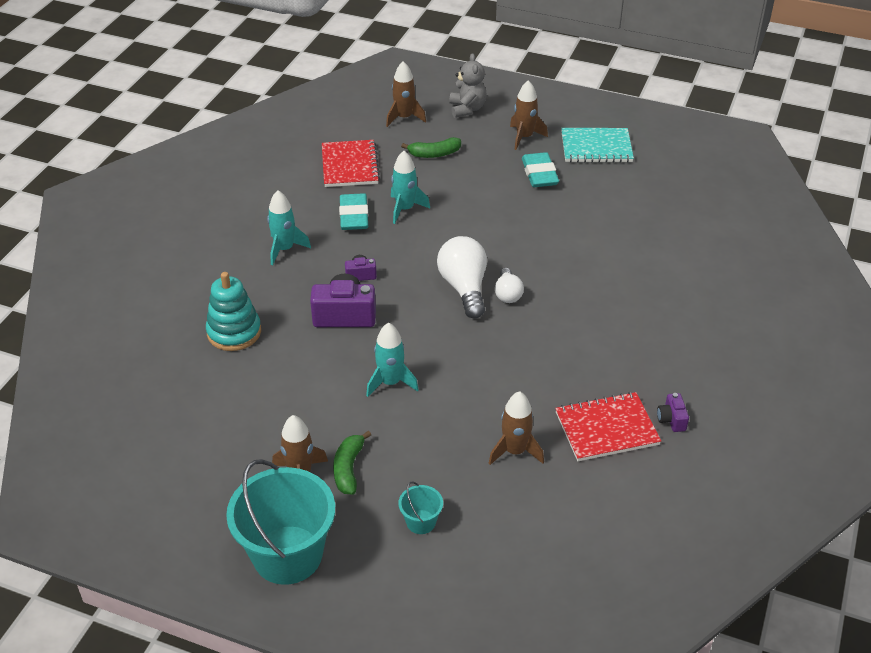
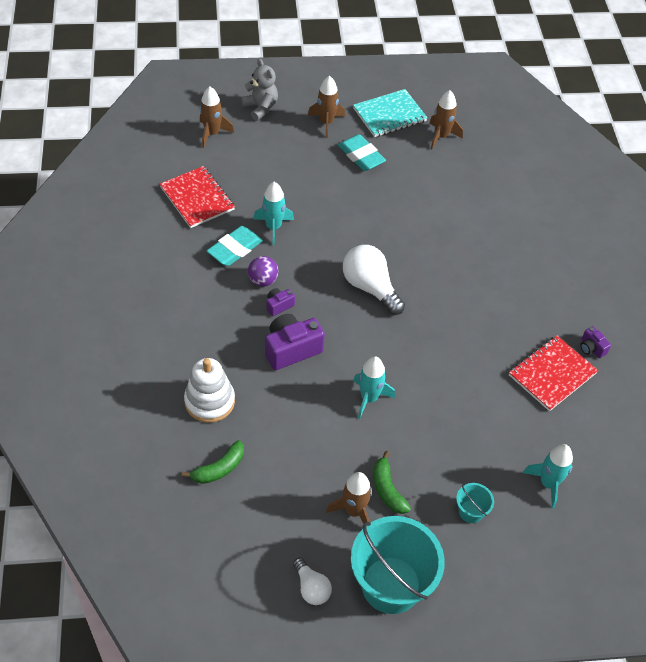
camera: 30 degrees left, 10 degrees up
(234, 332) = (209, 401): turquoise stacking toy -> white stacking toy
(284, 249) = (197, 303): turquoise rocket -> turquoise rocket (548, 483)
(354, 216) = (235, 249): turquoise eraser -> turquoise eraser turned 75 degrees clockwise
(361, 249) = (263, 280): none -> purple ball
(434, 154) = (262, 163): green banana -> green banana (219, 468)
(507, 294) = (407, 281): white light bulb -> white light bulb (311, 588)
(515, 451) = (500, 421): brown rocket -> brown rocket (441, 136)

